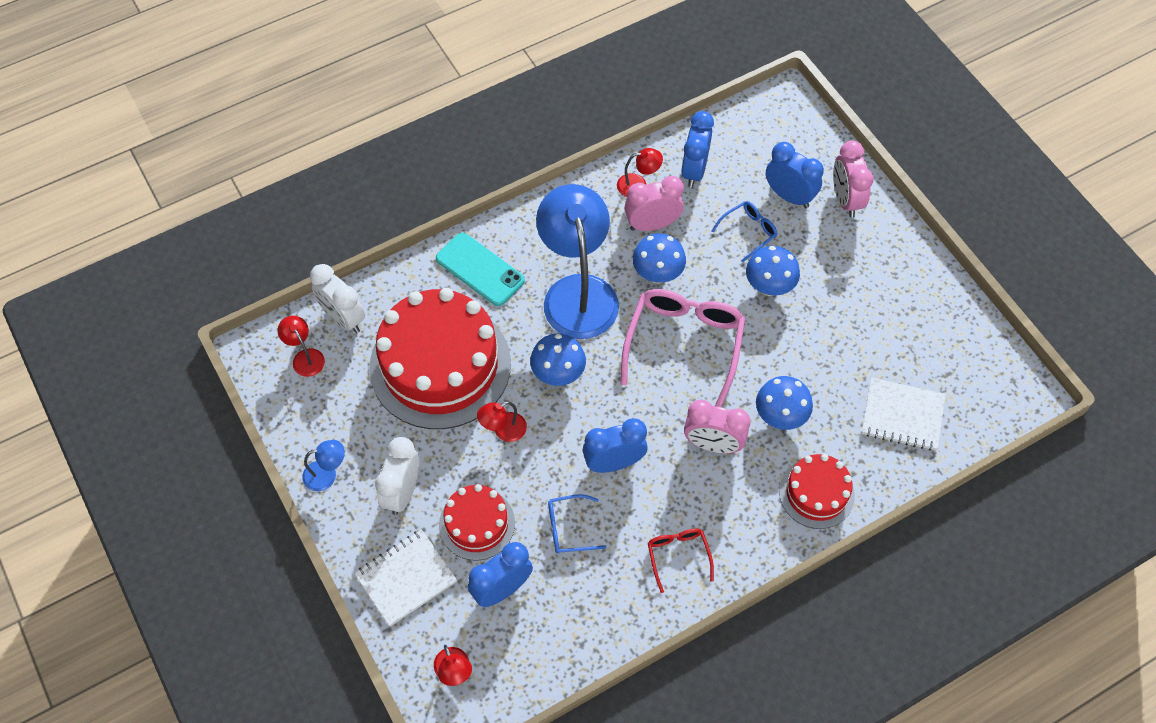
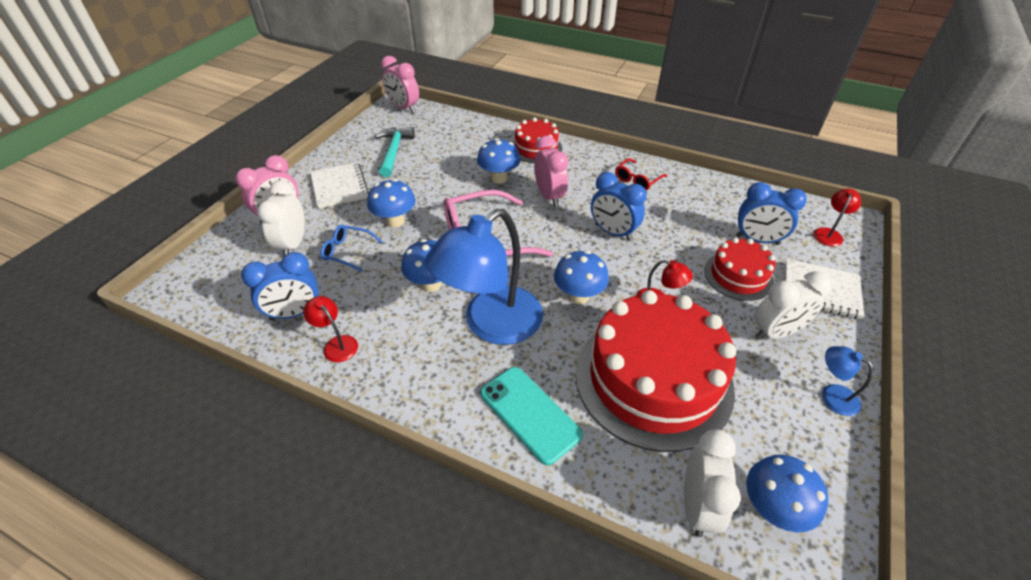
camera: 125 degrees left, 15 degrees down
(305, 357) = (772, 508): red lamp -> blue mushroom
(480, 269) = (530, 414): turquoise phone -> turquoise phone turned 45 degrees counterclockwise
(569, 528) = (681, 230): blue glasses -> none
(652, 224) = (379, 312): pink clock -> pink clock (403, 108)
(789, 196) = (293, 245): blue clock -> white clock
(902, 415) = (451, 137): white notebook -> white notebook (339, 187)
(906, 342) = (394, 151): none -> turquoise hammer

